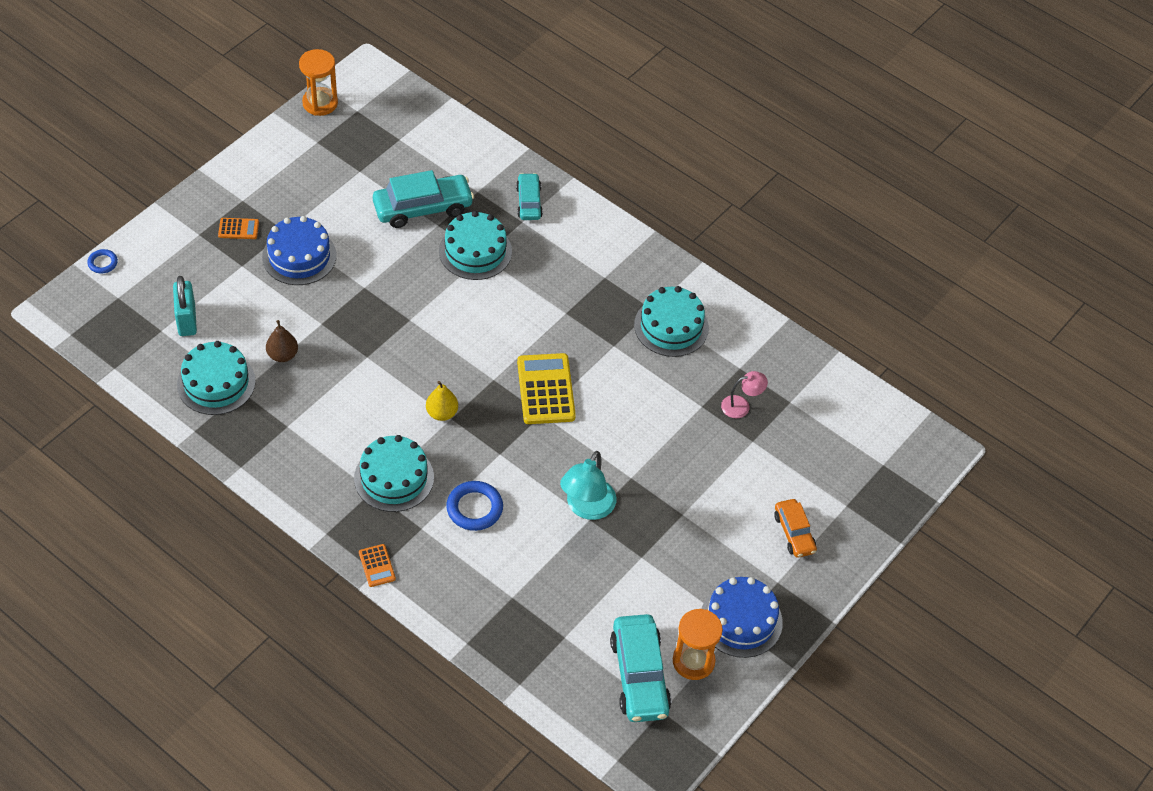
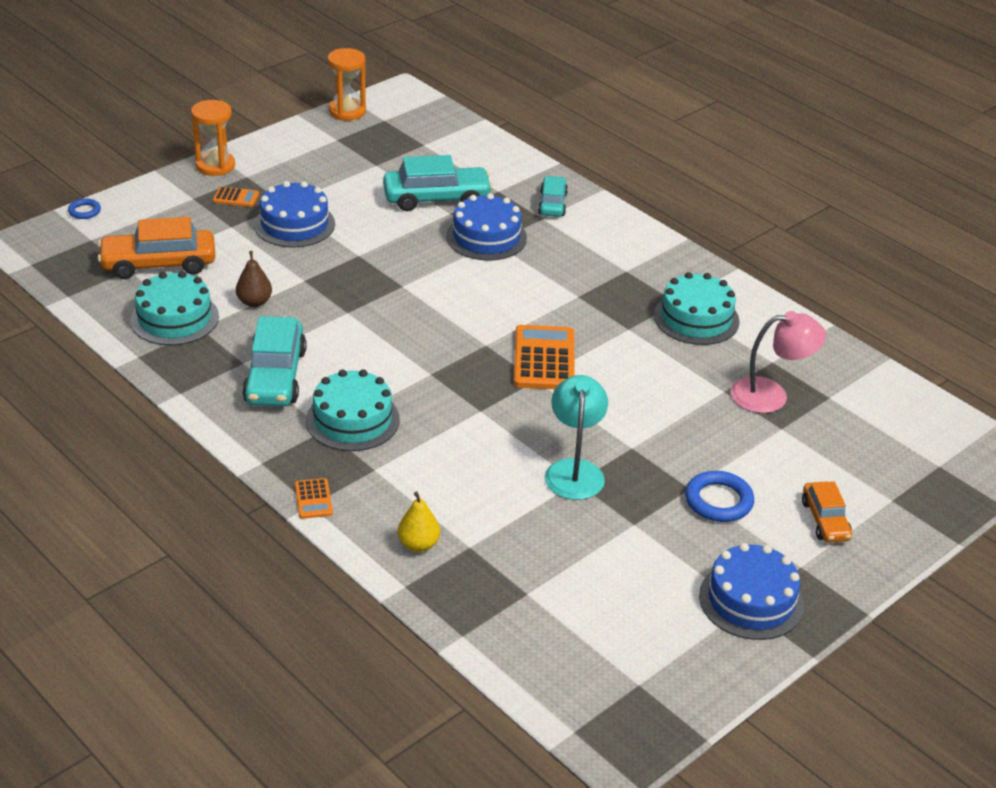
camera: 10 degrees right, 15 degrees down
(187, 320) = (159, 264): turquoise padlock -> orange car
(442, 413) = (421, 368): yellow pear -> yellow pear (418, 544)
(474, 508) = (441, 457): blue ring -> blue ring (718, 501)
(475, 251) = (486, 237): turquoise cake -> blue cake
(545, 389) = (544, 359): yellow calculator -> orange calculator
(586, 508) = (574, 470): turquoise lamp -> turquoise lamp turned 150 degrees clockwise
(639, 676) = (615, 643): turquoise car -> turquoise car (275, 376)
(693, 661) = (686, 636): orange hourglass -> orange hourglass (215, 166)
(741, 406) = (771, 395): pink lamp -> pink lamp, size x1.68

